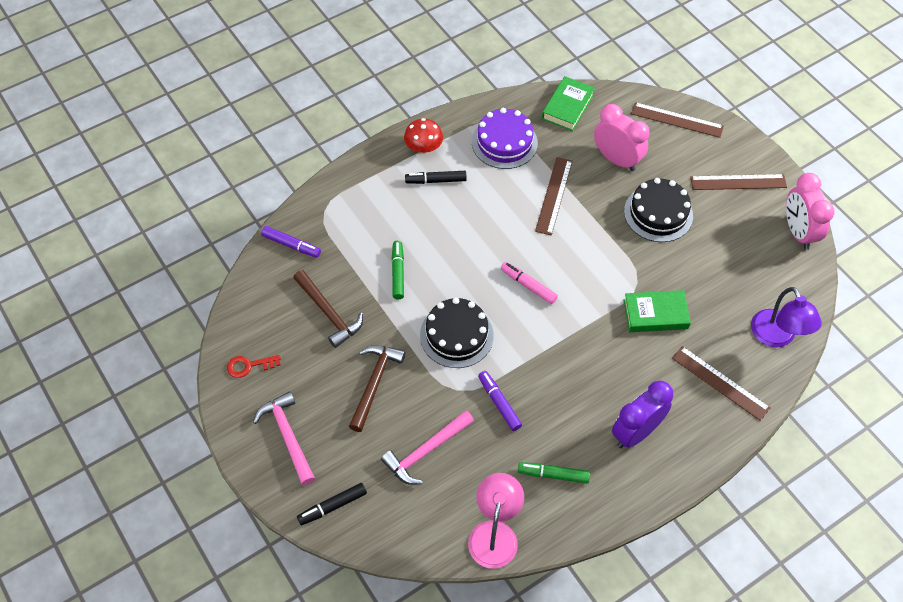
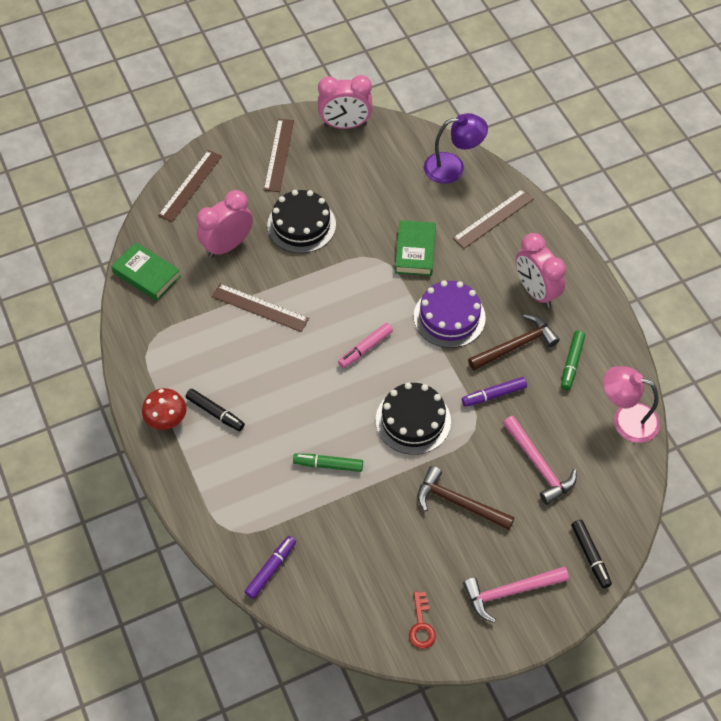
camera: 80 degrees left, 0 degrees up
(328, 313) = (367, 538): brown hammer -> brown hammer (516, 346)
(436, 180) = (215, 412): black marker -> black marker turned 60 degrees counterclockwise
(504, 142) = (179, 340): purple cake -> purple cake (449, 317)
(636, 432) = (535, 291): purple clock -> pink clock

